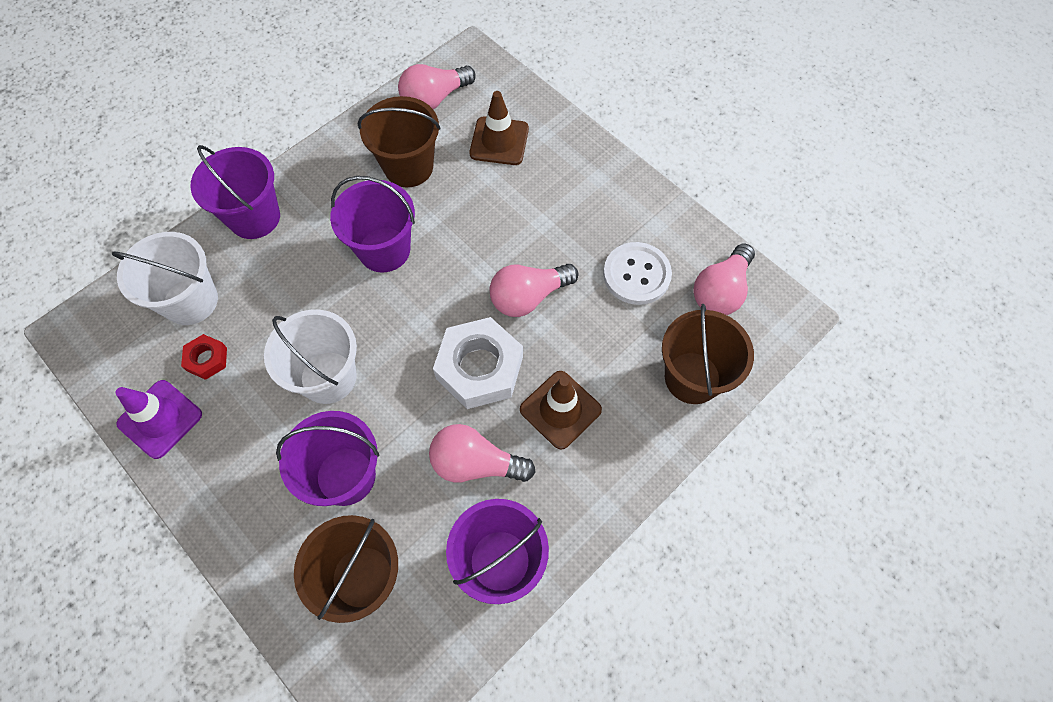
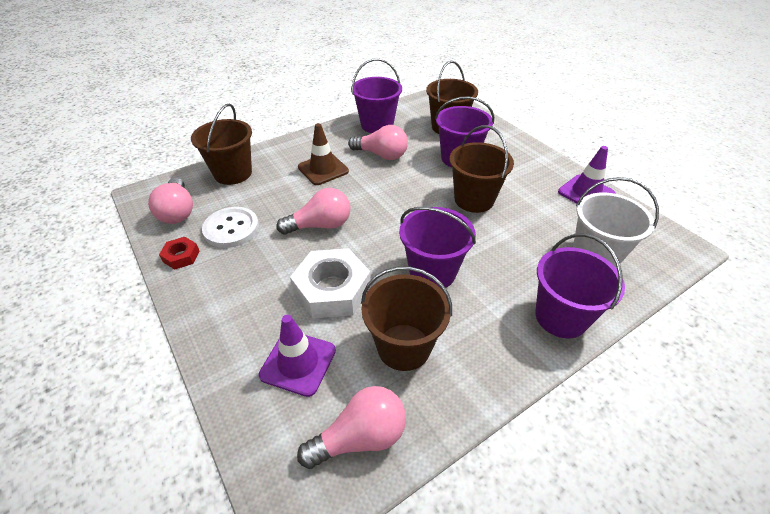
camera: 170 degrees left, 20 degrees down
(207, 359) = (566, 219): red nut -> red nut (181, 256)
(328, 377) = (474, 199): white bucket -> brown bucket
(479, 368) = (368, 192): white nut -> white nut (332, 289)
(499, 141) = (298, 362): brown traffic cone -> purple traffic cone
(720, 291) = (178, 211): pink light bulb -> pink light bulb turned 120 degrees clockwise

